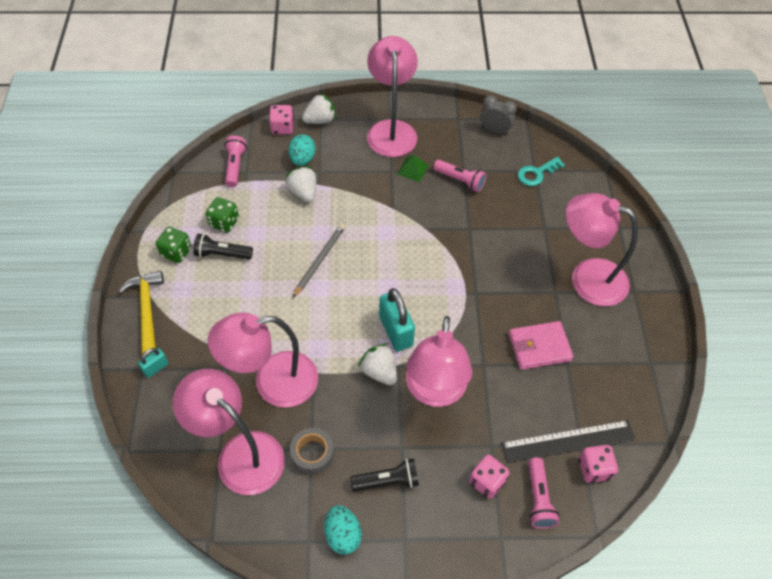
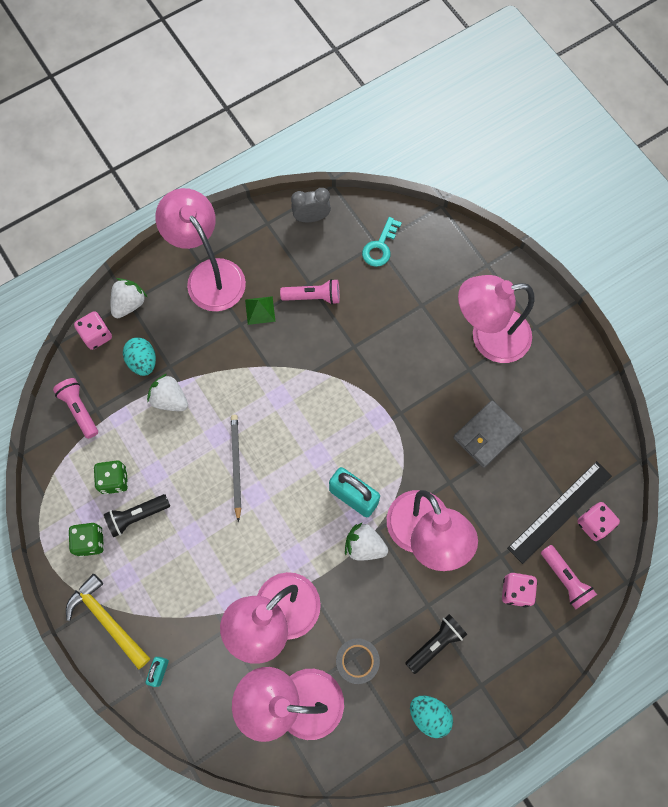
camera: 30 degrees left, 15 degrees up
(539, 347) = (487, 435): pink wallet -> grey wallet

